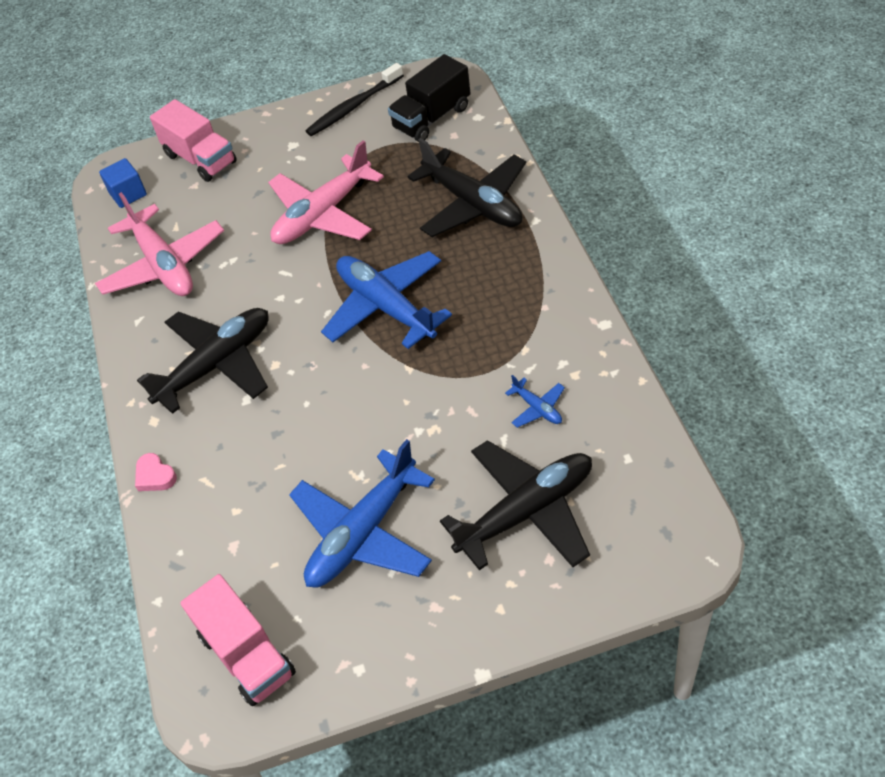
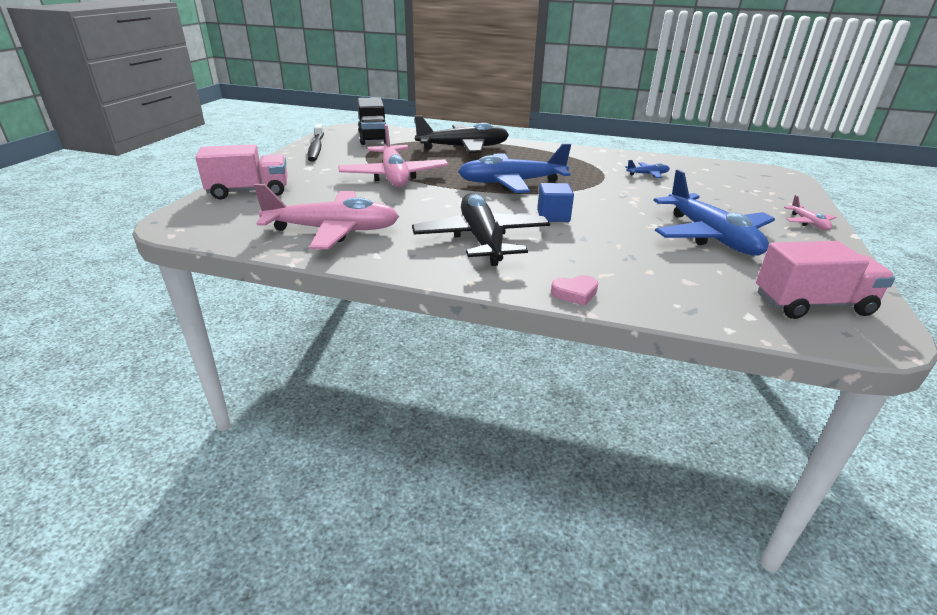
camera: 65 degrees left, 20 degrees down
(128, 194) = (219, 222): blue cube -> blue cube (553, 216)
(488, 617) = (808, 223): none -> pink plane
(526, 511) = (727, 195): black plane -> none

